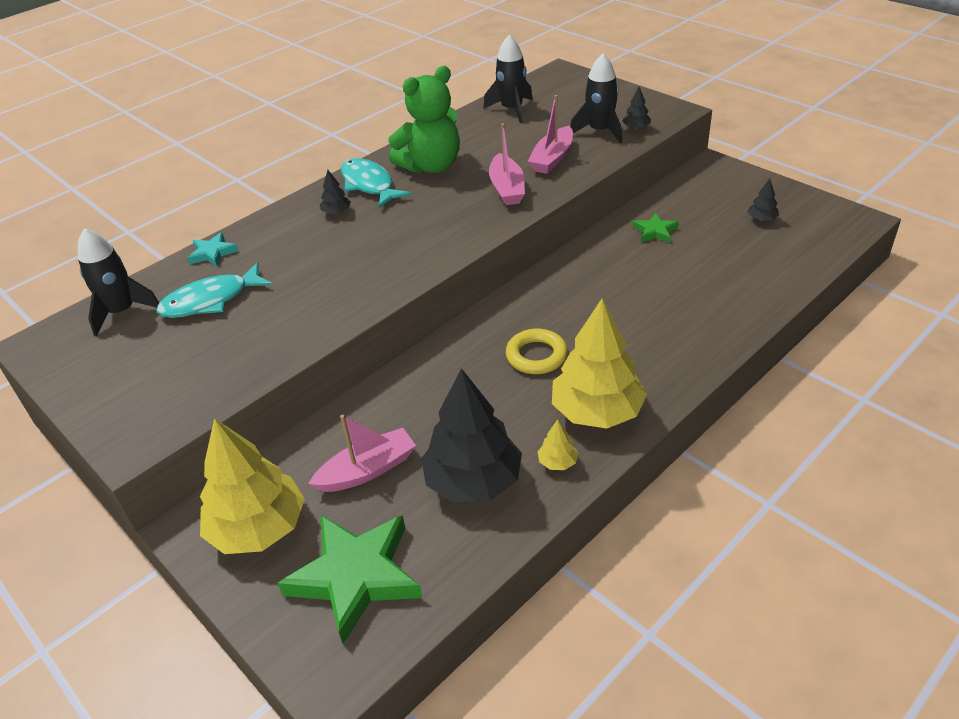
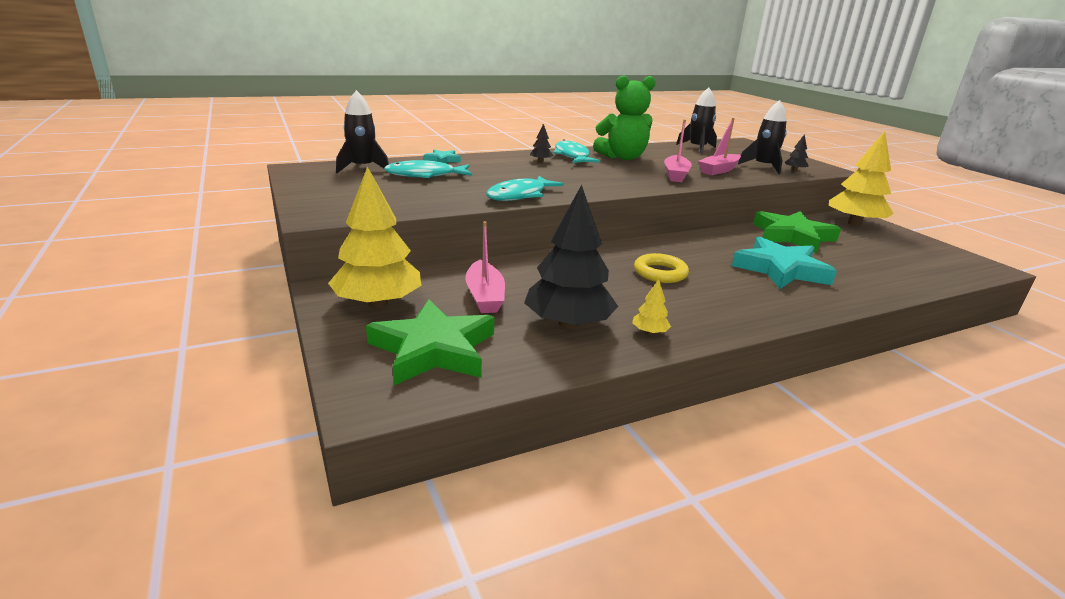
camera: 15 degrees right, 15 degrees down
(347, 305) = (520, 195): none -> turquoise fish
(368, 470) = (485, 296): pink boat -> pink boat turned 90 degrees clockwise
(597, 411) = (700, 313): yellow tree -> yellow tree (854, 224)
(655, 231) = (792, 236): green star -> green star, size x2.09
(657, 302) = (780, 269): none -> turquoise star
(761, 219) = (893, 249): black tree -> none

